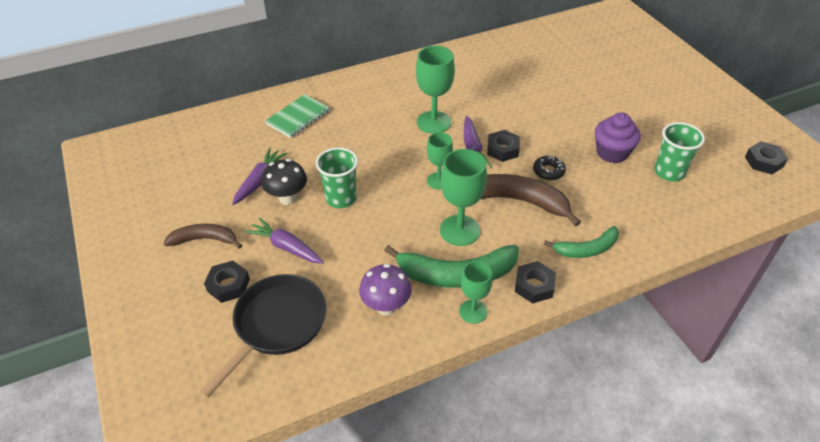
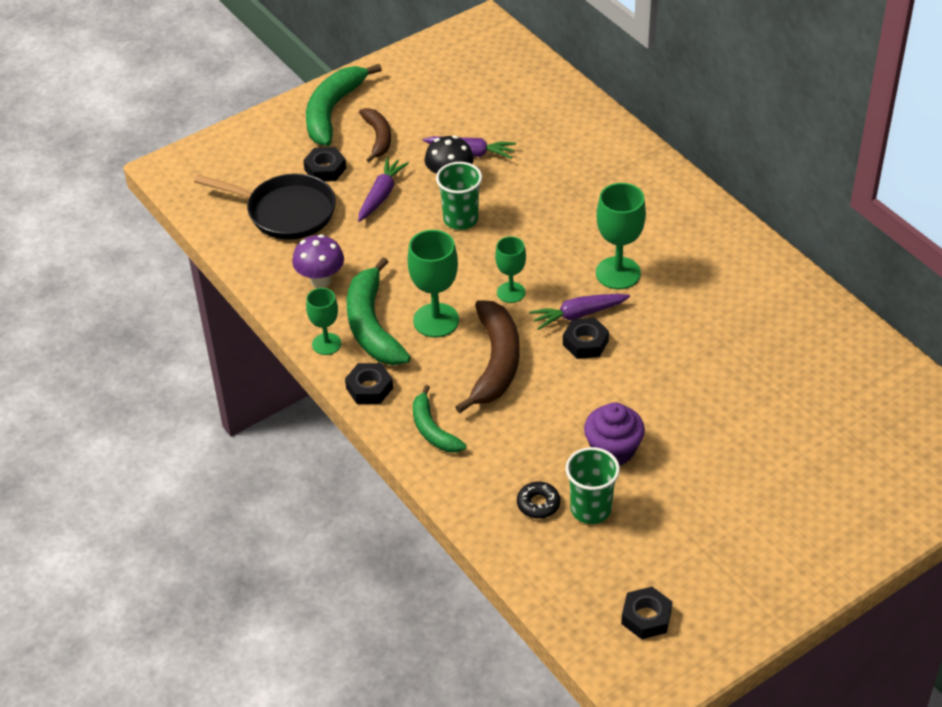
camera: 80 degrees right, 0 degrees up
(145, 269) = (333, 111): none -> green banana
(298, 117) = (586, 156): green notebook -> none
(548, 171) = (557, 389): black donut -> black donut (538, 504)

